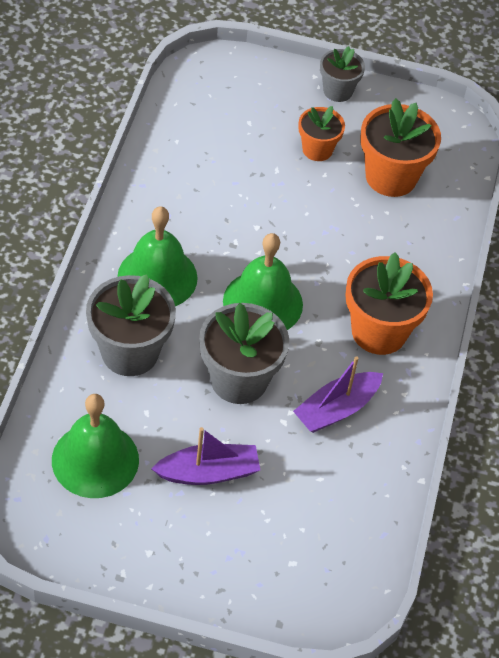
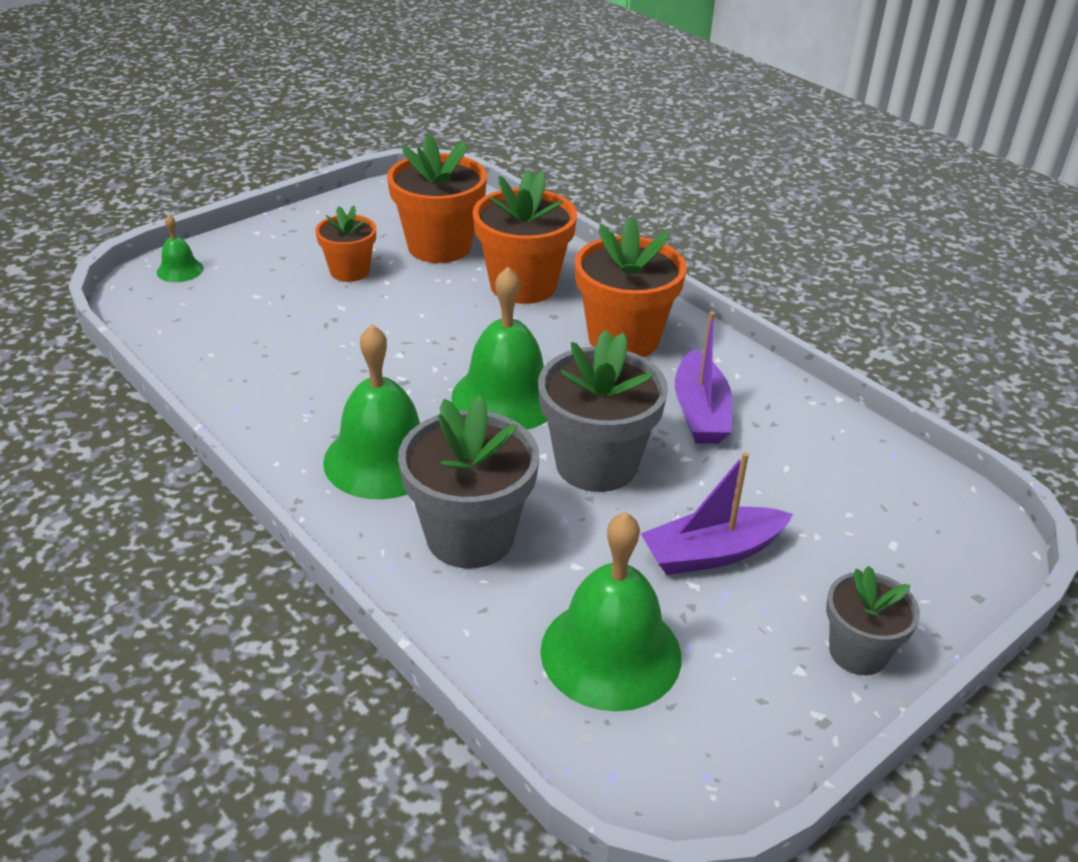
camera: 50 degrees left, 15 degrees down
(208, 472) = (712, 553): purple boat -> purple boat turned 135 degrees counterclockwise
(239, 70) = (180, 270): none -> green bell
(338, 91) = (294, 227): grey flower pot -> grey flower pot (858, 652)
(389, 246) = (523, 285): none -> orange flower pot

